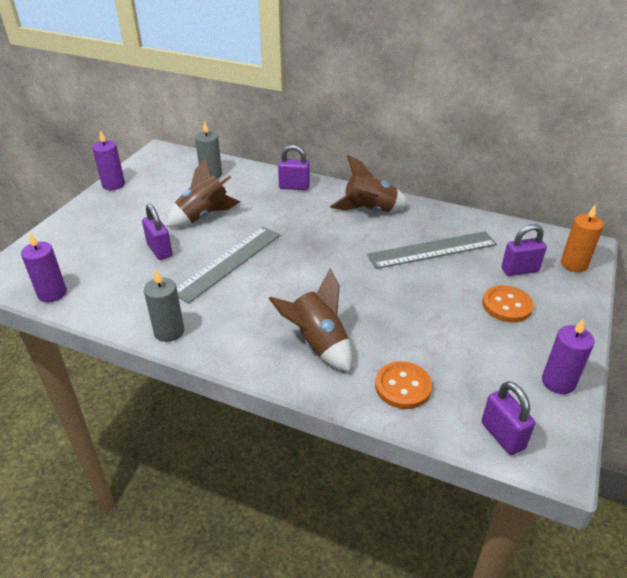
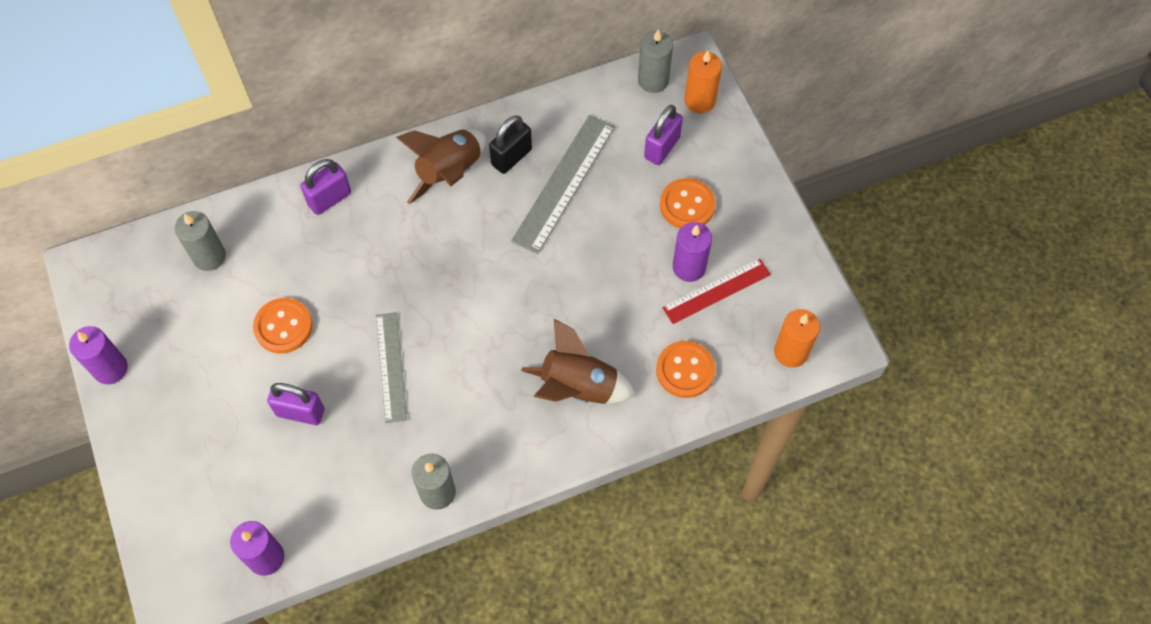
camera: 45 degrees left, 25 degrees up
(203, 216) = (283, 326): brown rocket -> orange button
(228, 263) = (391, 366): grey ruler -> grey ruler, size x0.66
(413, 223) = (511, 157): none -> black padlock
(479, 360) = (716, 291): none -> red ruler
(502, 435) = (791, 352): purple padlock -> orange candle
(548, 239) = (653, 80): none -> grey candle
(558, 382) = (789, 262): purple candle -> purple candle (689, 267)

